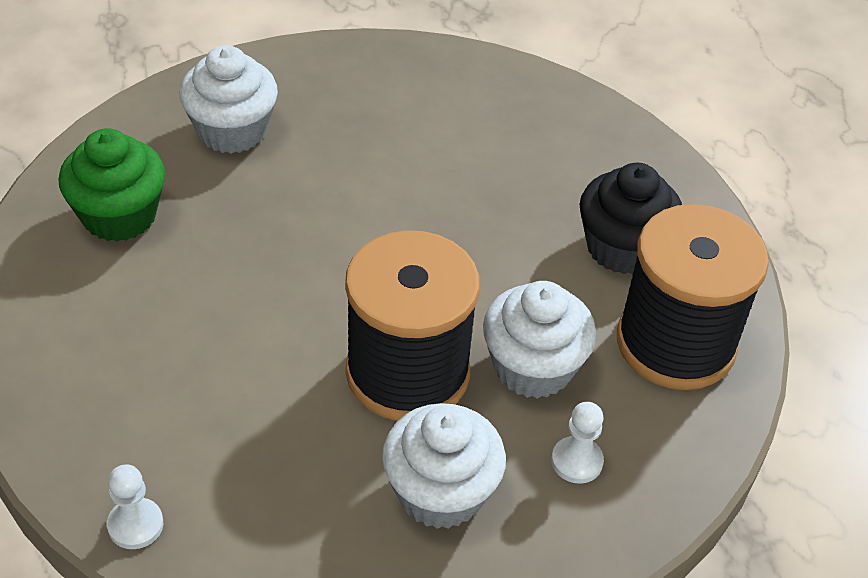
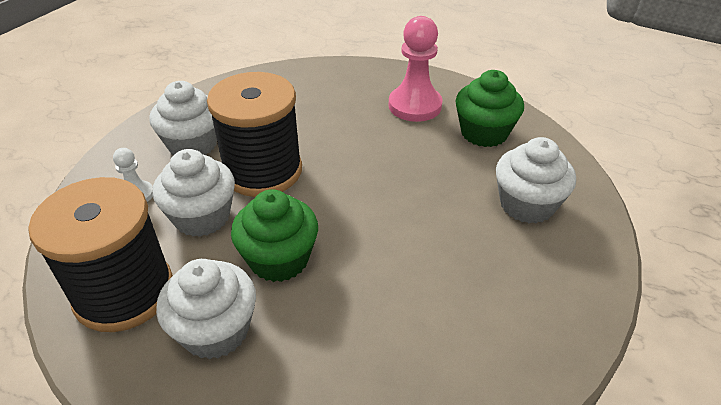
camera: 135 degrees right, 5 degrees down
(112, 312) = (415, 106): none -> pink pawn
(135, 525) = (295, 71): white pawn -> none
(507, 262) = (279, 259): none -> green cupcake
(622, 248) = (215, 330): black cupcake -> white cupcake

